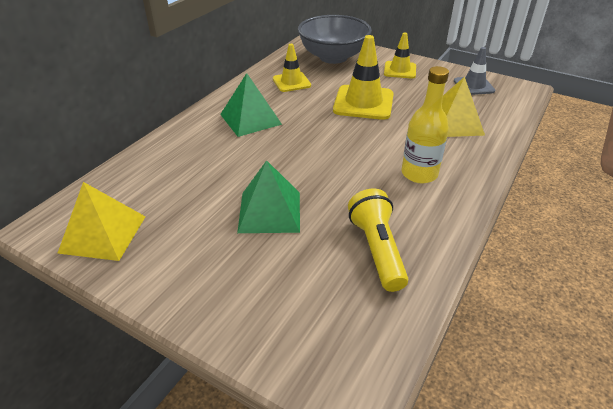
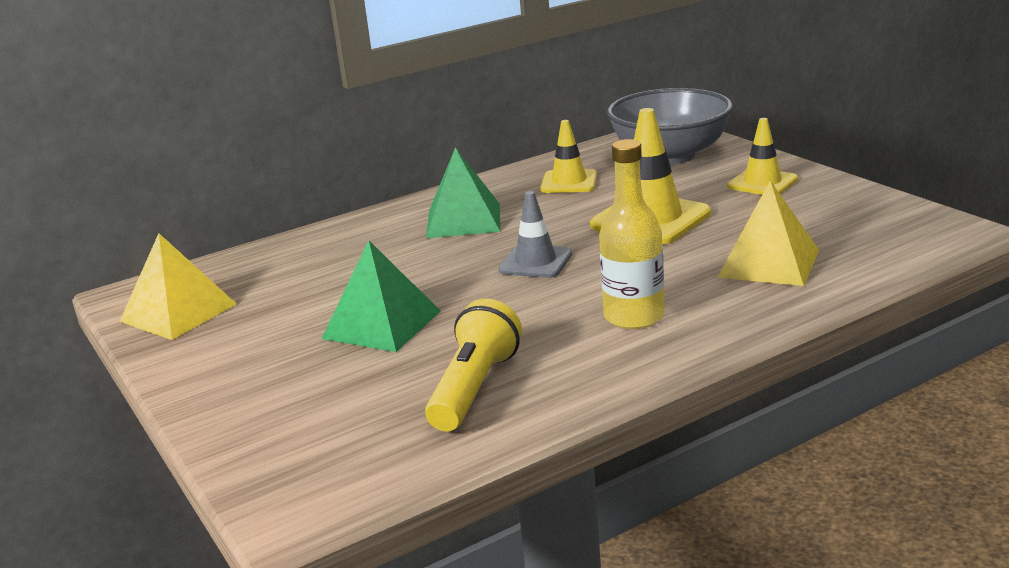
camera: 30 degrees right, 15 degrees down
(473, 86) = (870, 218): grey traffic cone -> grey traffic cone (535, 262)

